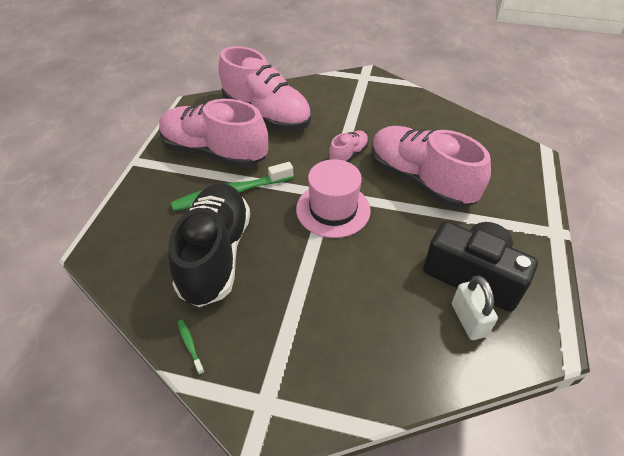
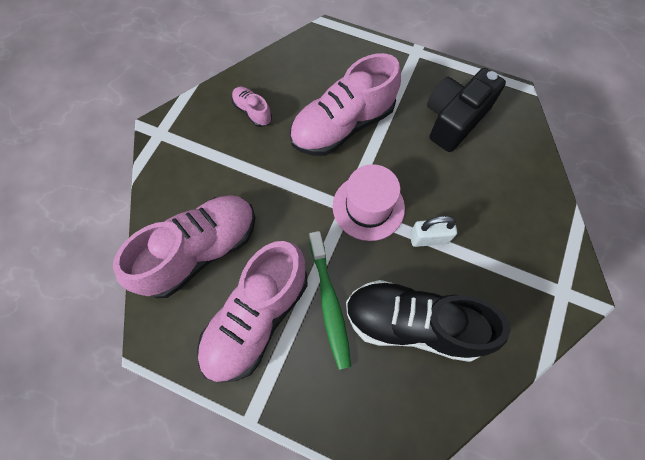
camera: 80 degrees left, 20 degrees up
(190, 345) = (512, 351): green toothbrush -> none
(348, 154) = (293, 178): pink shoe -> pink shoe (252, 111)
(468, 320) = (494, 136): white padlock -> white padlock (428, 238)

